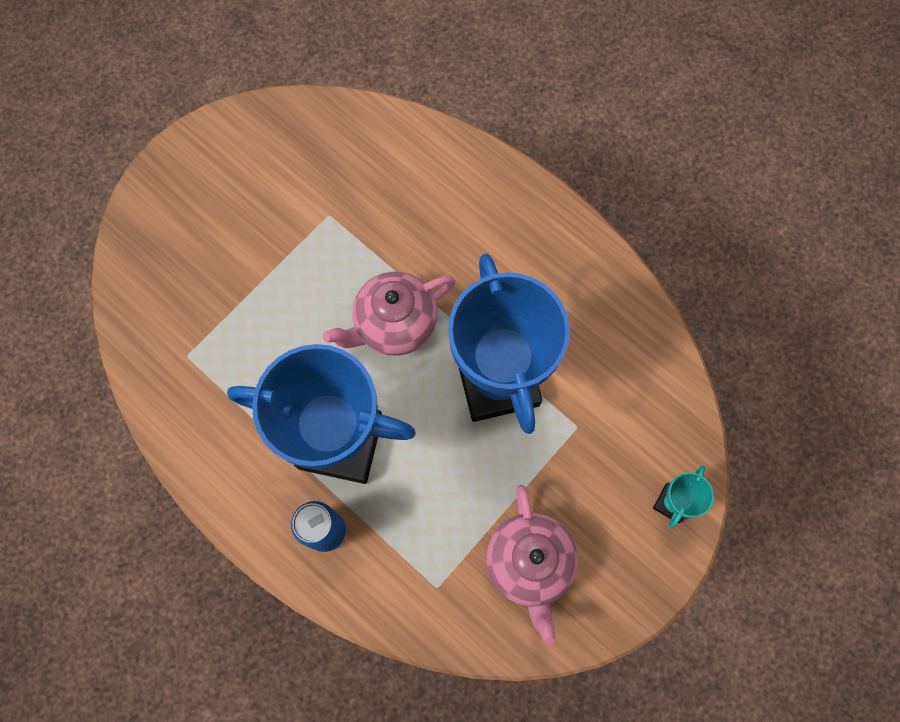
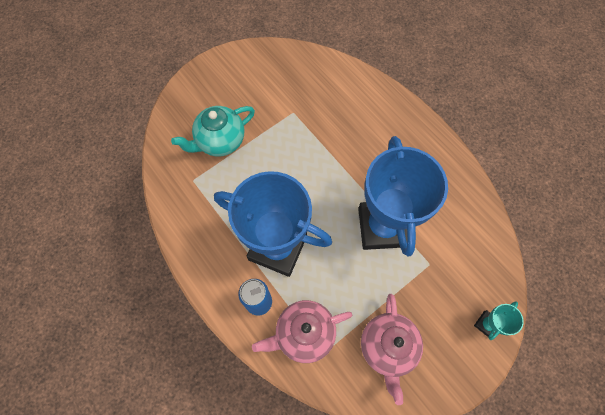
camera: 10 degrees right, 5 degrees down
(219, 284) = (220, 141): none -> turquoise teapot
(394, 324) = (322, 182): pink teapot -> pink teapot (304, 333)

